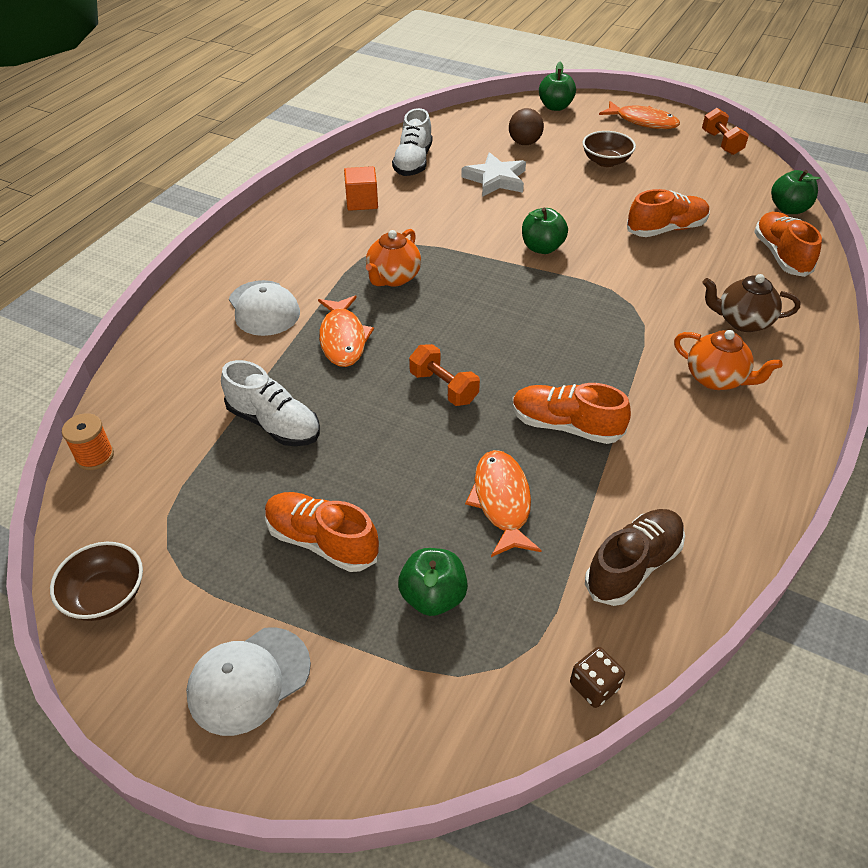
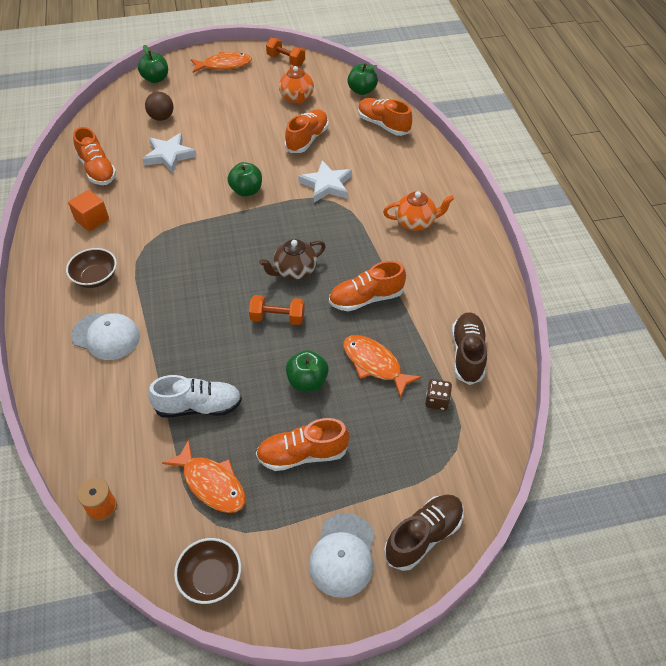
camera: 40 degrees left, 5 degrees up
(343, 339) = (183, 324): orange fish -> orange fish (211, 483)
(356, 735) = (423, 536): none -> brown shoe
(393, 278) = (172, 264): orange teapot -> orange teapot (297, 98)
(413, 162) = (97, 170): white shoe -> orange shoe
(433, 597) = (390, 440): green apple -> green apple (307, 381)
(594, 686) = (503, 427): brown dice -> brown dice (437, 401)
(606, 161) = (228, 107): brown bowl -> brown bowl (96, 278)
(641, 285) = (326, 185): none -> white star
(742, 321) = (399, 179): brown teapot -> brown teapot (294, 271)

